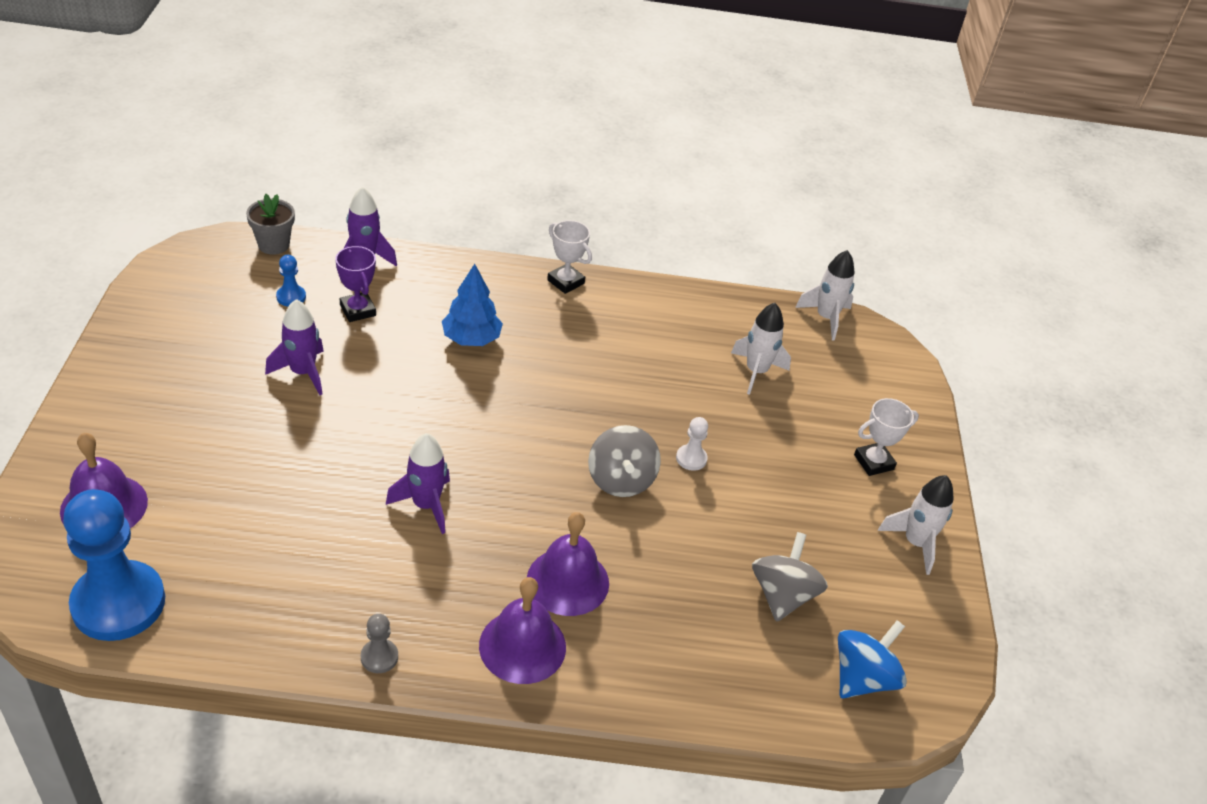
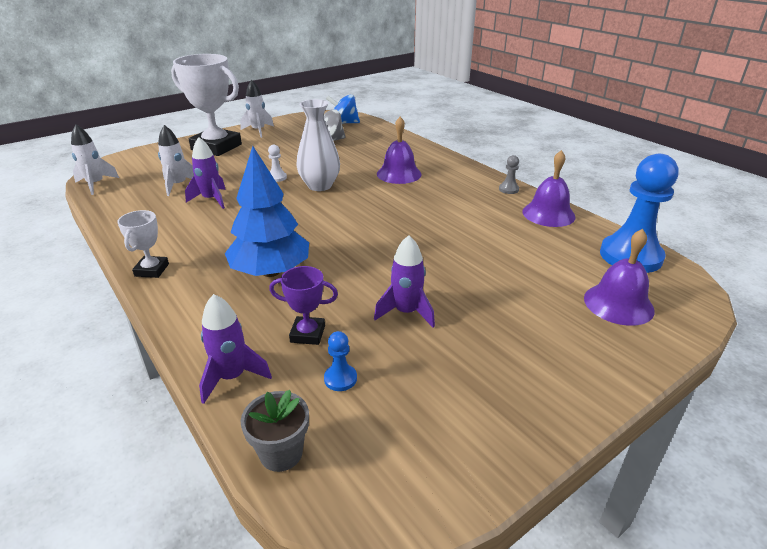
camera: 125 degrees left, 10 degrees down
(358, 310) = (307, 334): purple trophy -> purple trophy turned 75 degrees clockwise
(426, 505) = (422, 218): purple rocket -> purple rocket (211, 200)
(471, 339) = (271, 272): blue tree -> blue tree, size x1.55
(522, 646) = (445, 169): purple bell -> purple bell (548, 214)
(620, 480) = (320, 186): grey spinning top -> white vase
(873, 462) = (216, 147): white trophy -> white trophy, size x2.14

